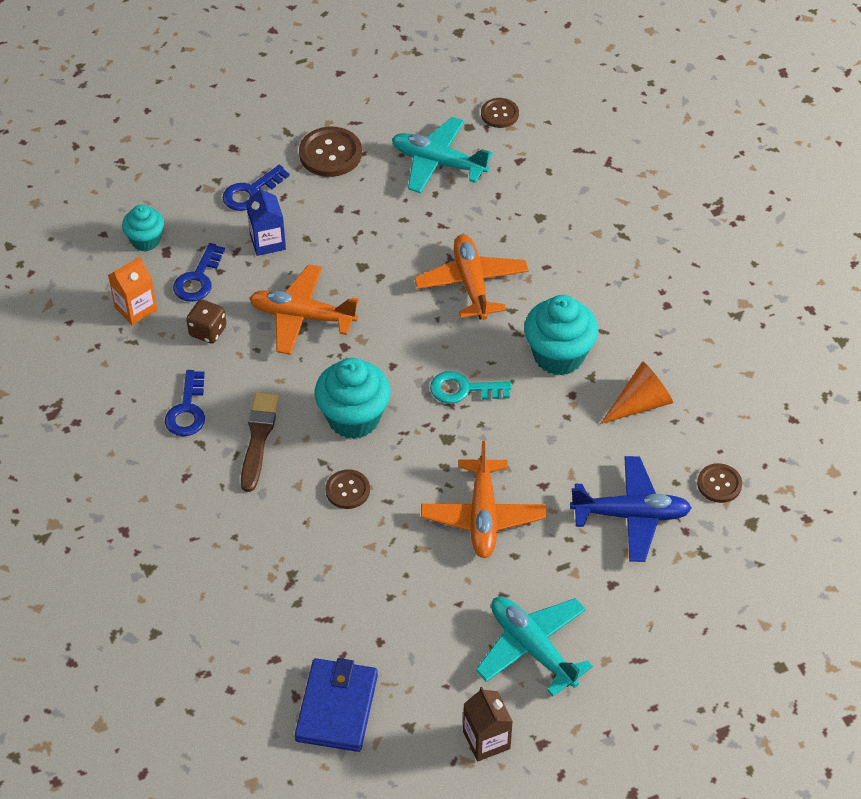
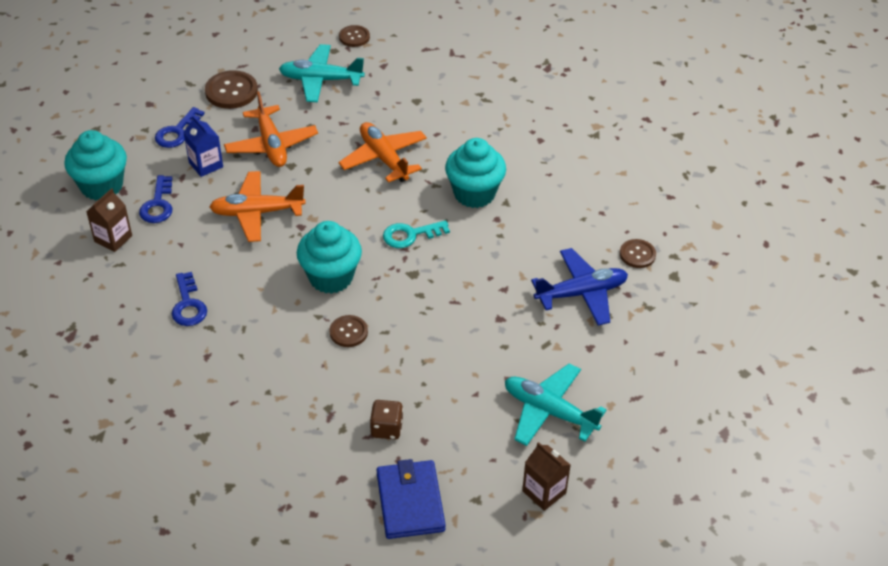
camera: 20 degrees left, 5 degrees down
(136, 309) = (113, 239): orange carton -> brown carton
(145, 240) = (102, 186): turquoise cupcake -> turquoise cupcake, size x1.67
(208, 331) = (182, 241): brown dice -> brown dice (386, 428)
(258, 438) = (257, 311): brown brush -> none
(483, 516) = (466, 323): orange plane -> orange plane (271, 145)
(640, 404) = (552, 213): orange cone -> none

